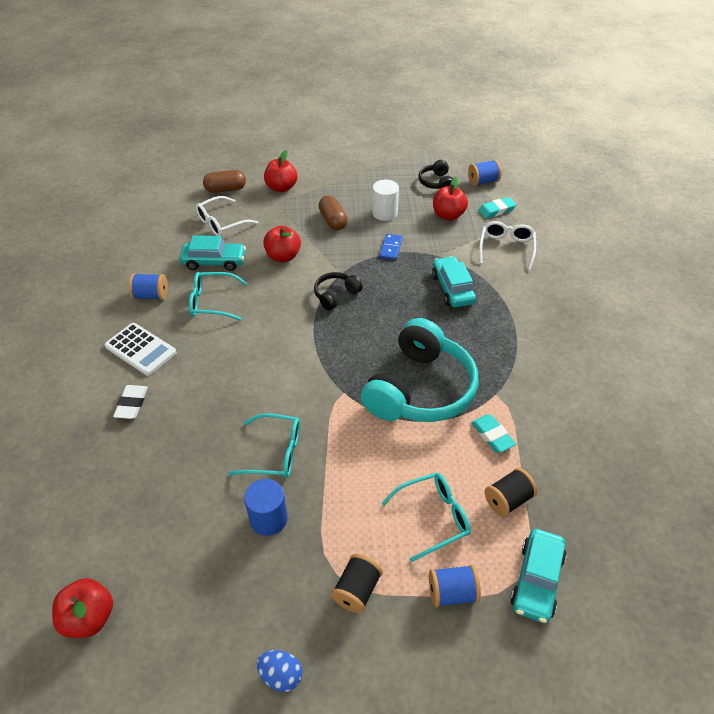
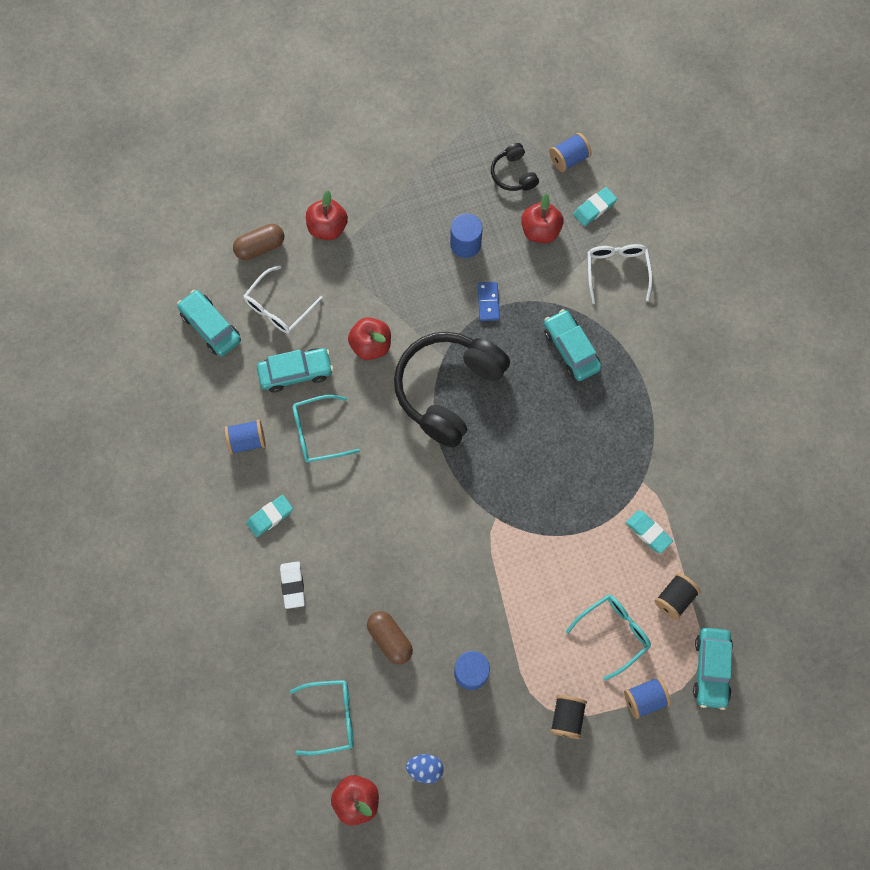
camera: 15 degrees left, 25 degrees up
(140, 349) = (270, 517): white calculator -> turquoise eraser
(163, 224) = (210, 327): none -> turquoise car
(275, 453) = (453, 604): turquoise glasses -> turquoise glasses (331, 717)
(281, 675) = (528, 802): blue egg -> blue egg (425, 768)
(333, 221) = (409, 272): brown capsule -> brown capsule (390, 639)
(336, 295) = (448, 390): black headphones -> black headphones, size x2.19
(384, 213) = (465, 244): white cylinder -> blue cylinder
(420, 389) = (568, 495): turquoise headphones -> none

